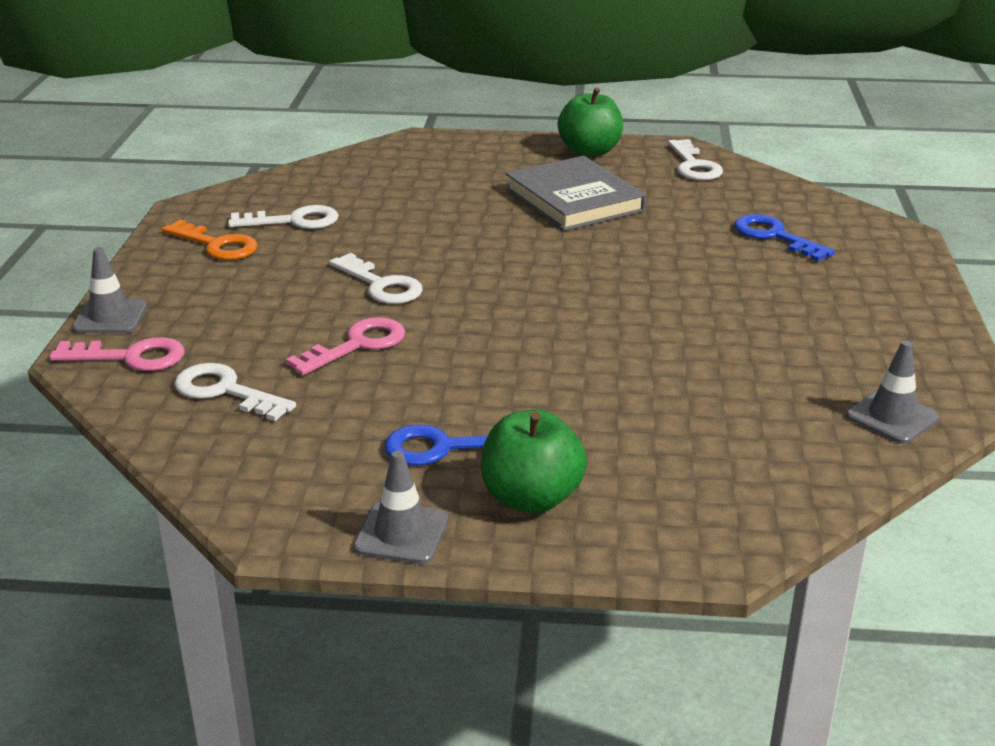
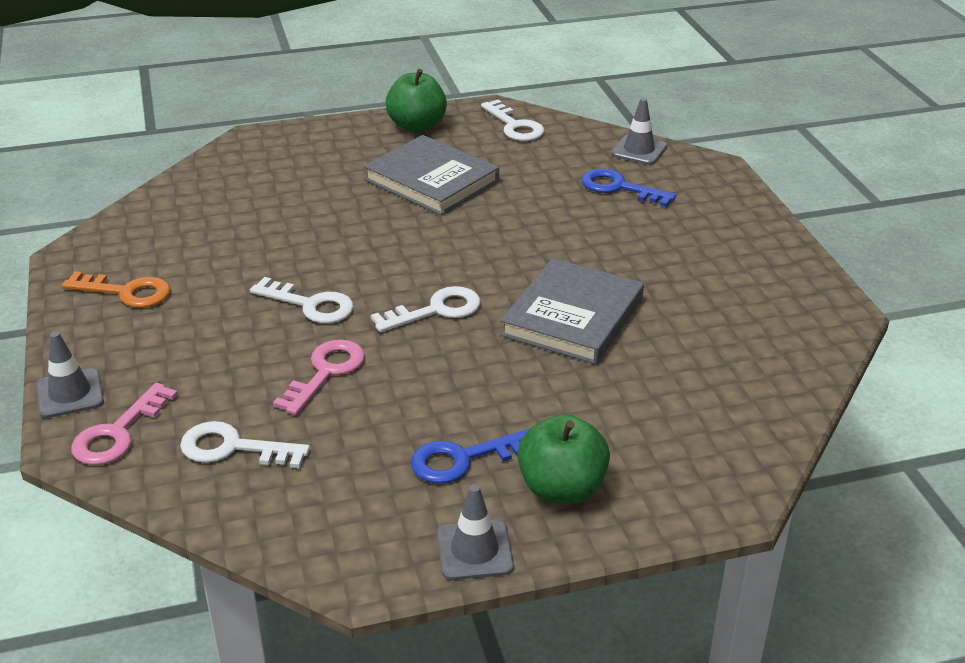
camera: 20 degrees left, 5 degrees up
(130, 357) = (118, 433): pink key -> pink key turned 135 degrees clockwise
(293, 221) = (186, 251): white key -> white key (436, 310)
(647, 344) = (573, 317): none -> grey book
(892, 417) = (795, 344): grey traffic cone -> grey traffic cone (639, 150)

